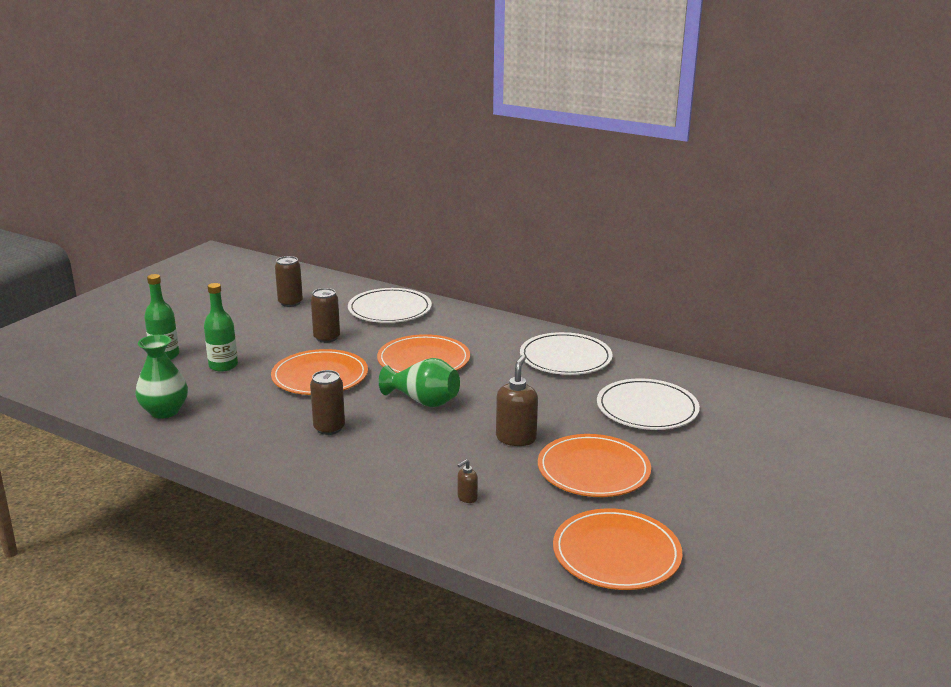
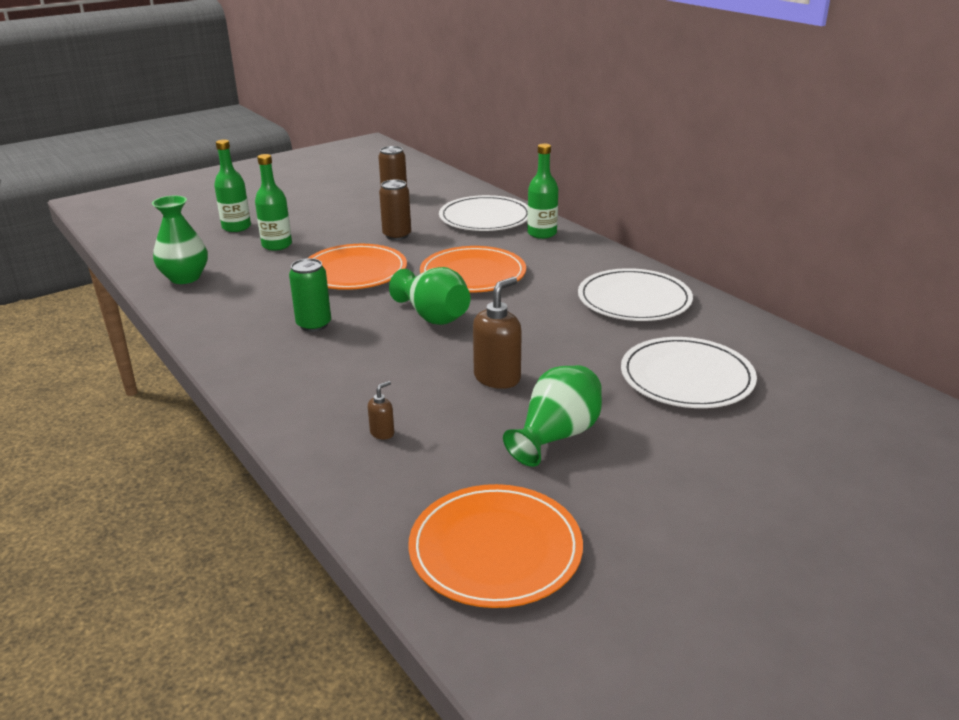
camera: 25 degrees right, 5 degrees up
(329, 428) = (314, 324): brown can -> green can
(449, 315) = (542, 233): none -> green bottle
(467, 498) = (382, 433): brown soap dispenser -> brown soap dispenser turned 150 degrees clockwise
(593, 470) = (556, 436): orange plate -> green vase

